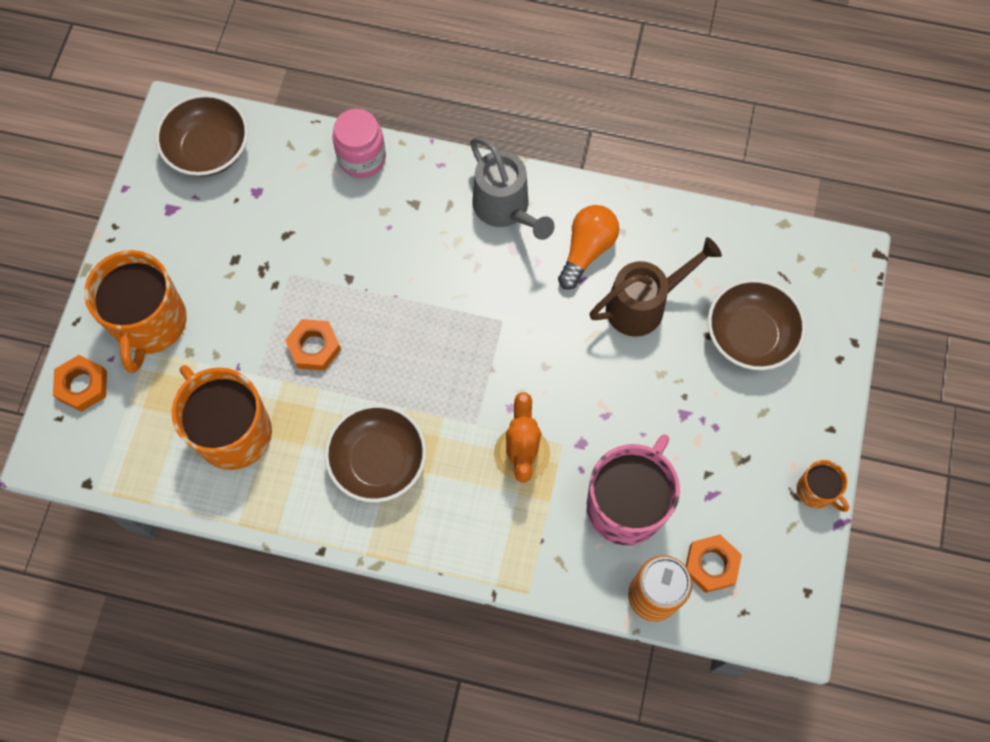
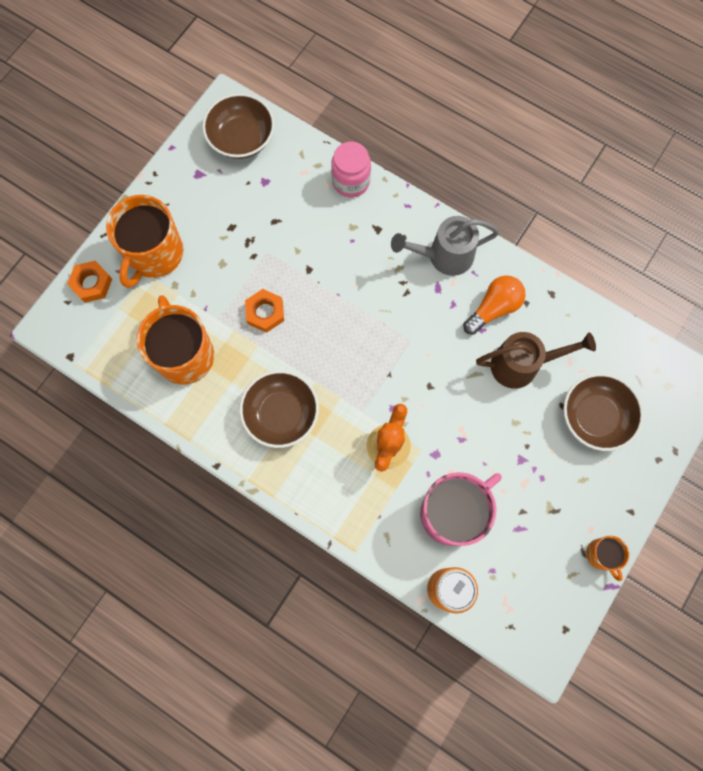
camera: 20 degrees right, 5 degrees up
(505, 209) = (444, 256): grey watering can -> grey watering can turned 90 degrees clockwise
(711, 565) = (499, 581): orange nut -> none

